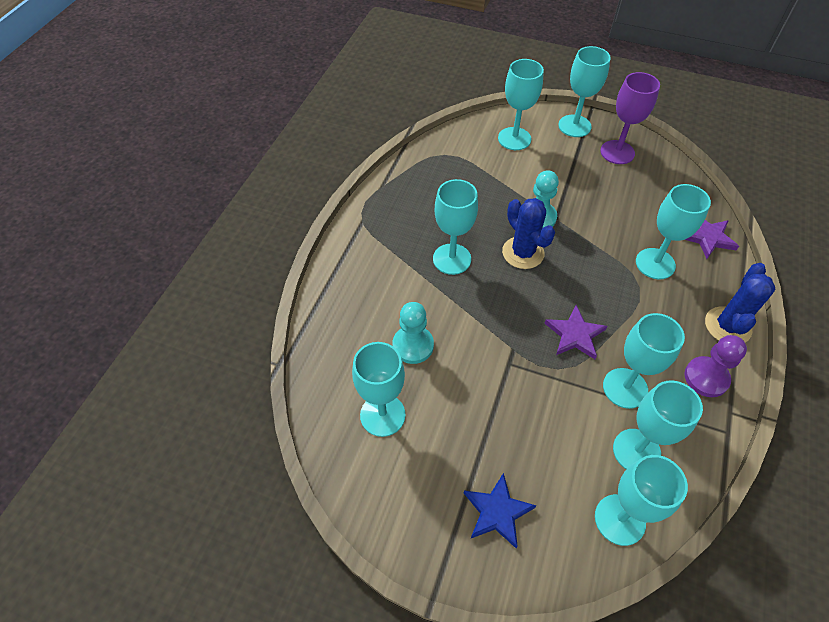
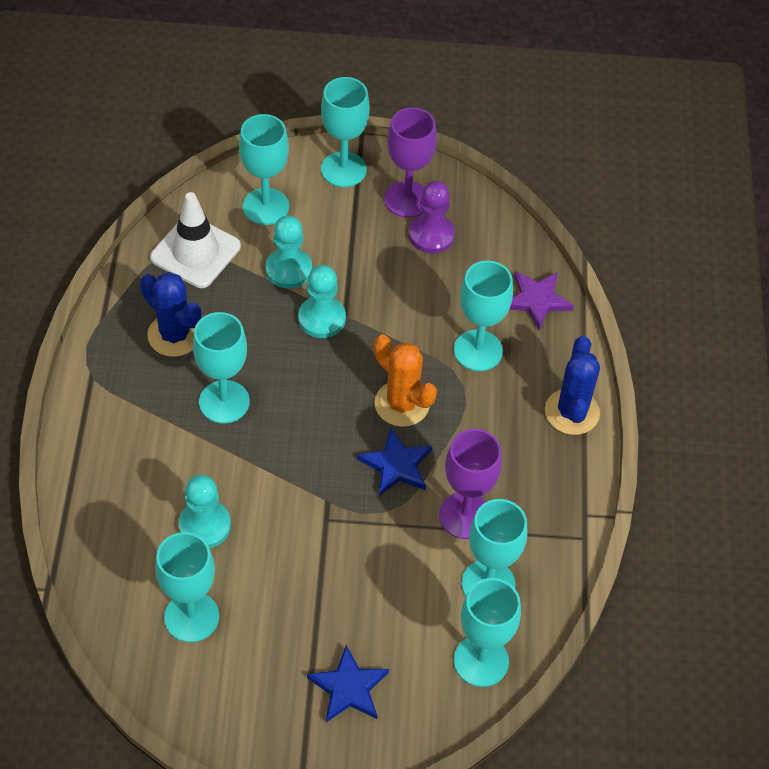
camera: 20 degrees left, 0 degrees up
(458, 157) = (195, 252): none -> white traffic cone
(521, 181) = (288, 269): none -> turquoise pawn
(523, 253) = (312, 373): blue cactus -> blue cactus (174, 335)
(575, 334) = (396, 465): purple star -> blue star
(587, 289) = (402, 404): none -> orange cactus
(625, 388) = (465, 515): turquoise goblet -> purple goblet
(706, 378) = (554, 481): purple pawn -> purple pawn (431, 235)

